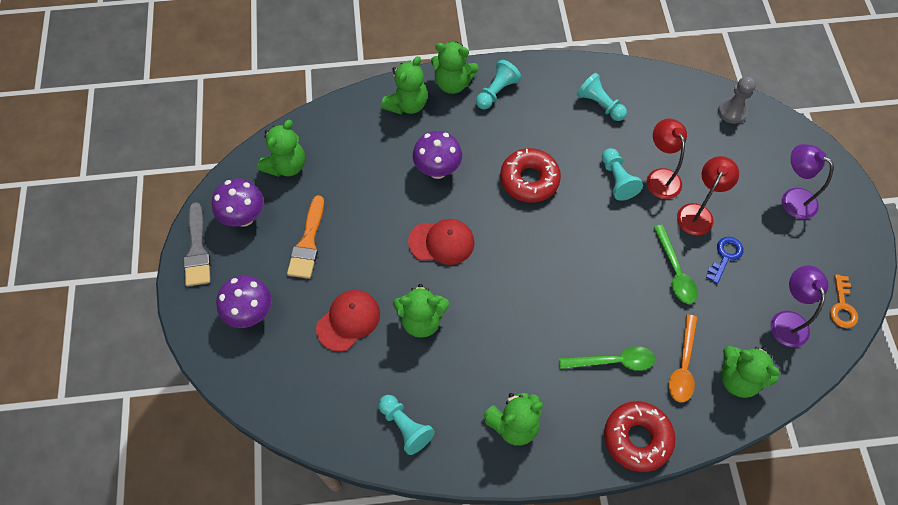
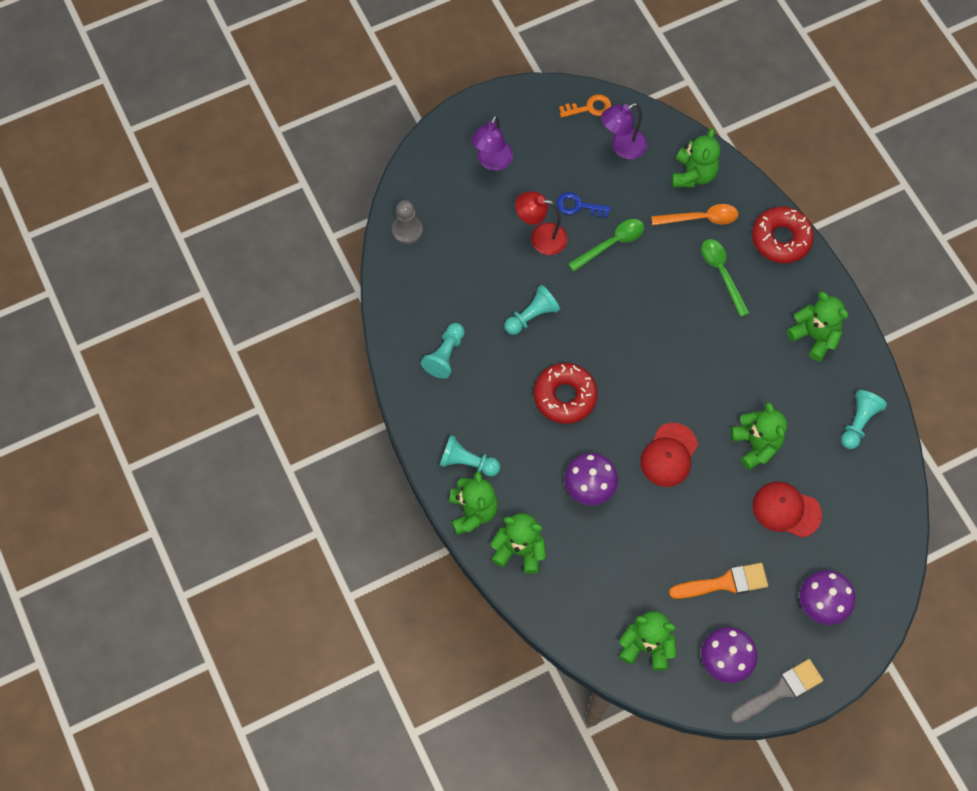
camera: 110 degrees left, 5 degrees up
(441, 242) = (669, 455): red cap -> red cap turned 135 degrees counterclockwise
(660, 177) = (513, 278): red lamp -> none

